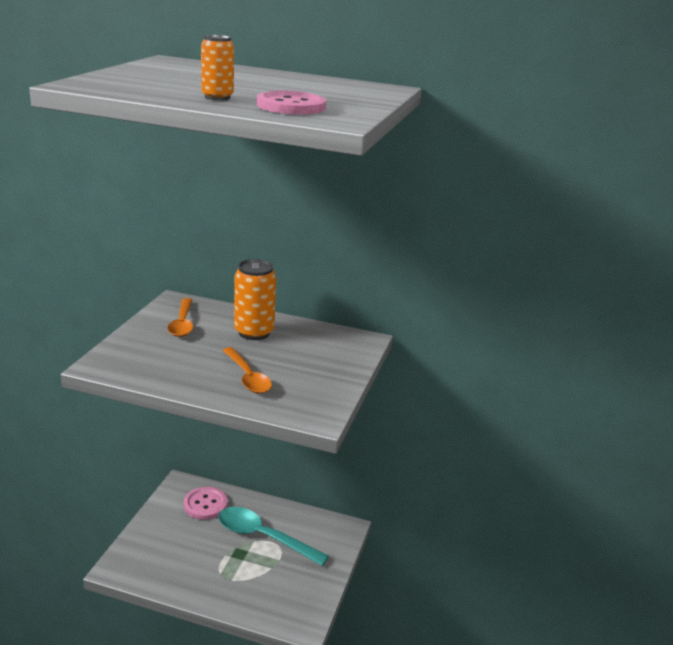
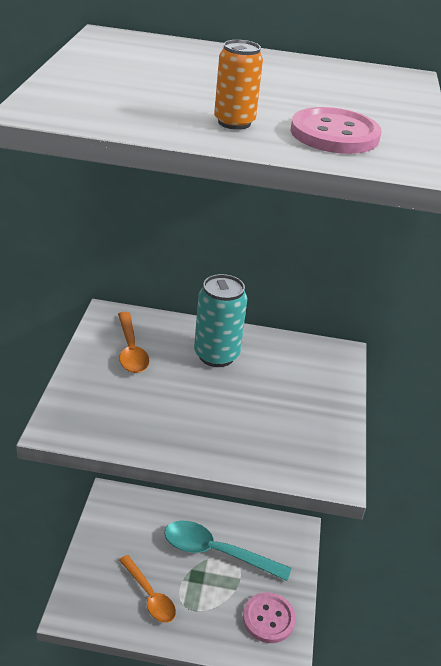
camera: 10 degrees left, 10 degrees up
(205, 504) = (144, 519): pink button -> pink button (268, 618)
(247, 377) = (234, 425): orange spoon -> orange spoon (149, 595)
(254, 332) = (216, 355): orange can -> turquoise can

